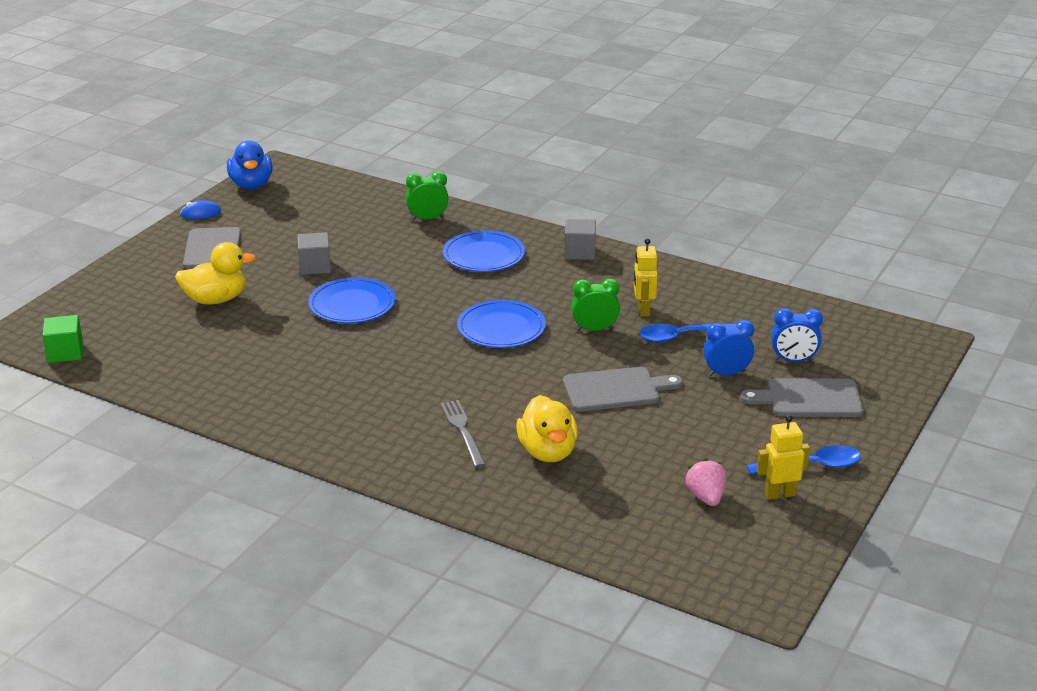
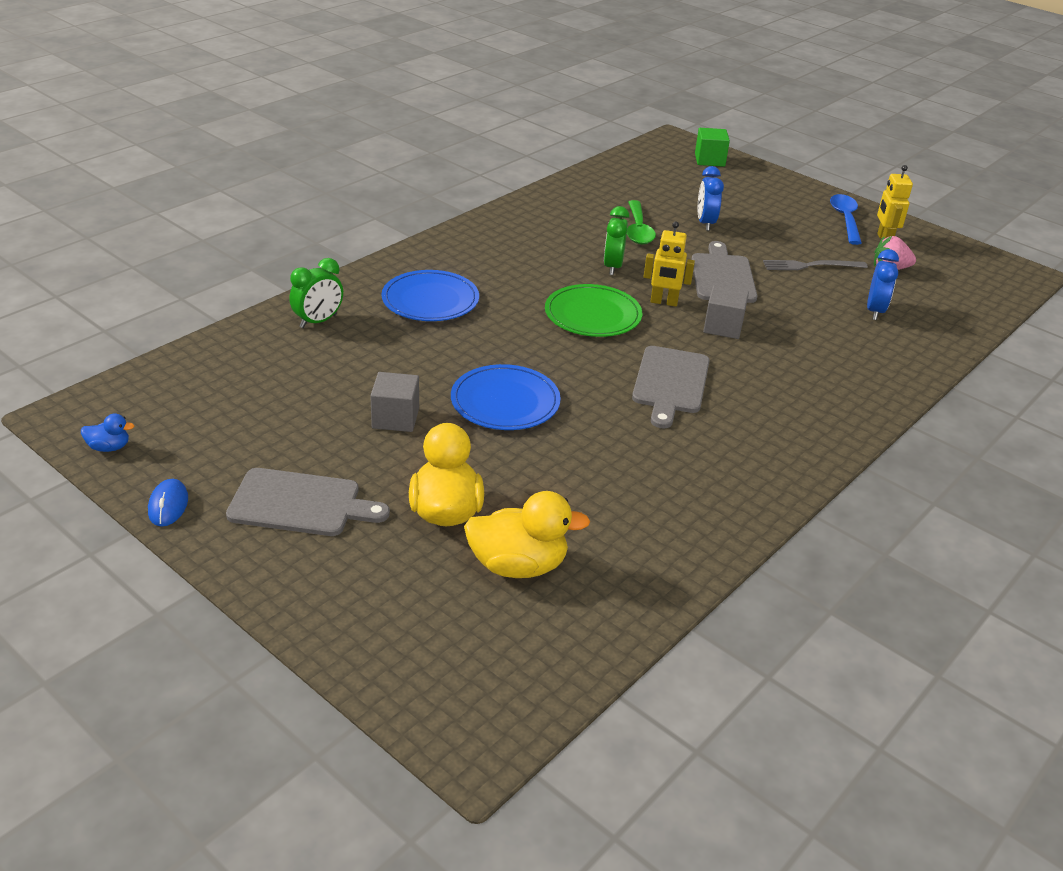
camera: 80 degrees left, 5 degrees up
(65, 352) = (545, 678): green cube -> green cube (709, 160)
(251, 185) = (109, 447): blue duck -> blue duck, size x0.48
(427, 219) = (318, 321): green clock -> green clock turned 135 degrees counterclockwise
(463, 431) = (785, 367): grey fork -> grey fork (811, 266)
(501, 328) = (593, 315): blue plate -> green plate
(547, 452) = (823, 327): yellow duck -> yellow duck (518, 565)
(579, 252) = (454, 247): grey cube -> grey cube (723, 327)
(643, 310) = (584, 237): yellow robot -> yellow robot (664, 302)
(680, 336) = (638, 230): blue spoon -> green spoon
(793, 360) = (690, 193): blue clock -> blue clock (875, 311)
(809, 399) = (750, 200): grey cutting board -> grey cutting board (670, 383)

